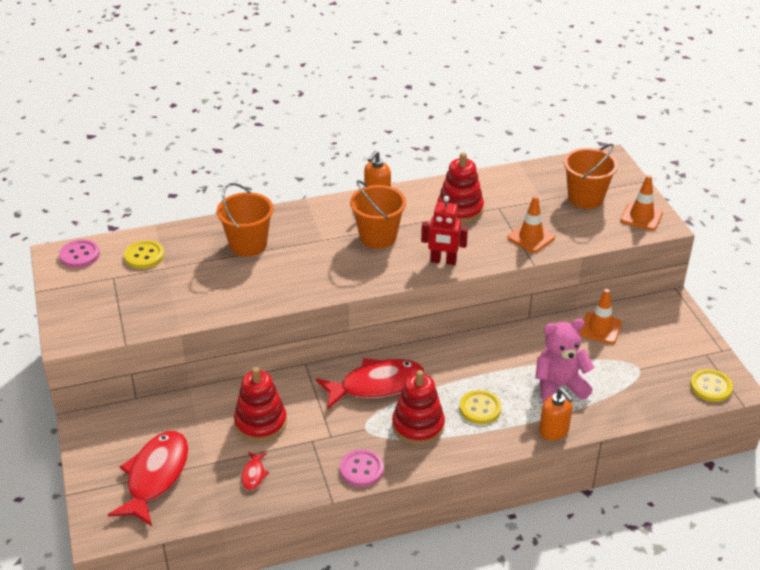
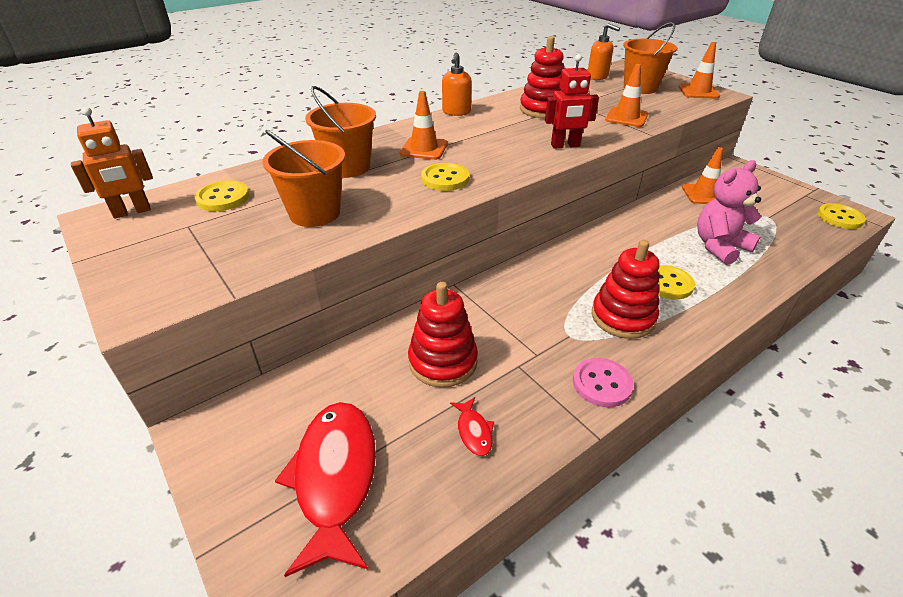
camera: 20 degrees left, 0 degrees up
(79, 255) = (132, 212): pink button -> orange robot
(316, 275) = (445, 179): none -> yellow button
(320, 237) = (424, 149): none -> orange traffic cone
(376, 385) = (546, 287): red fish -> none
(378, 237) = (483, 139): orange bucket -> orange bucket (315, 213)
(554, 431) = (757, 287): orange soap dispenser -> orange soap dispenser (597, 77)

